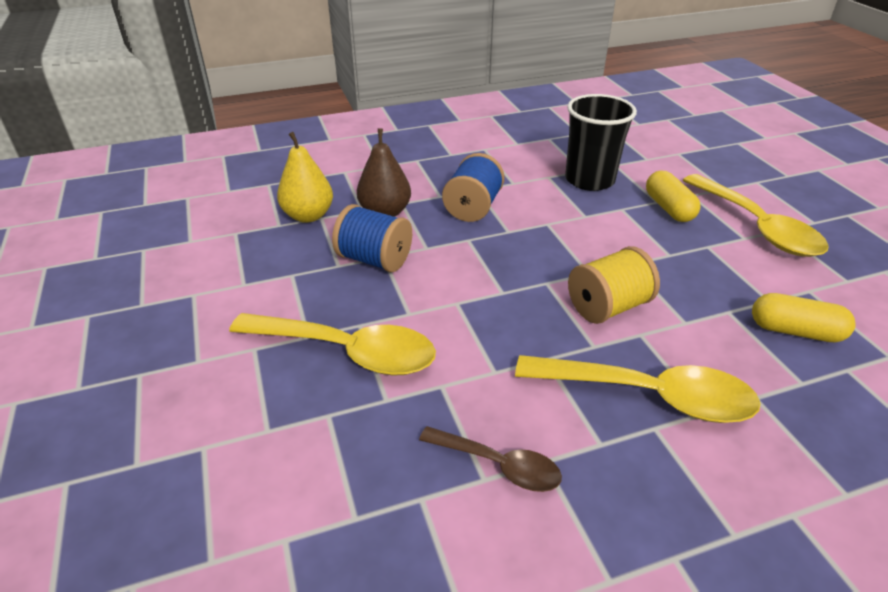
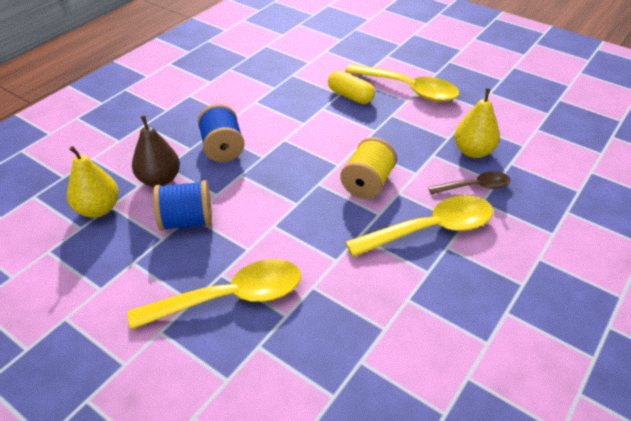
camera: 35 degrees left, 5 degrees up
(499, 465) = (386, 316): brown spoon -> brown spoon (475, 187)
(589, 180) = (285, 93): black cup -> none
(795, 331) = (473, 151): yellow capsule -> yellow pear

